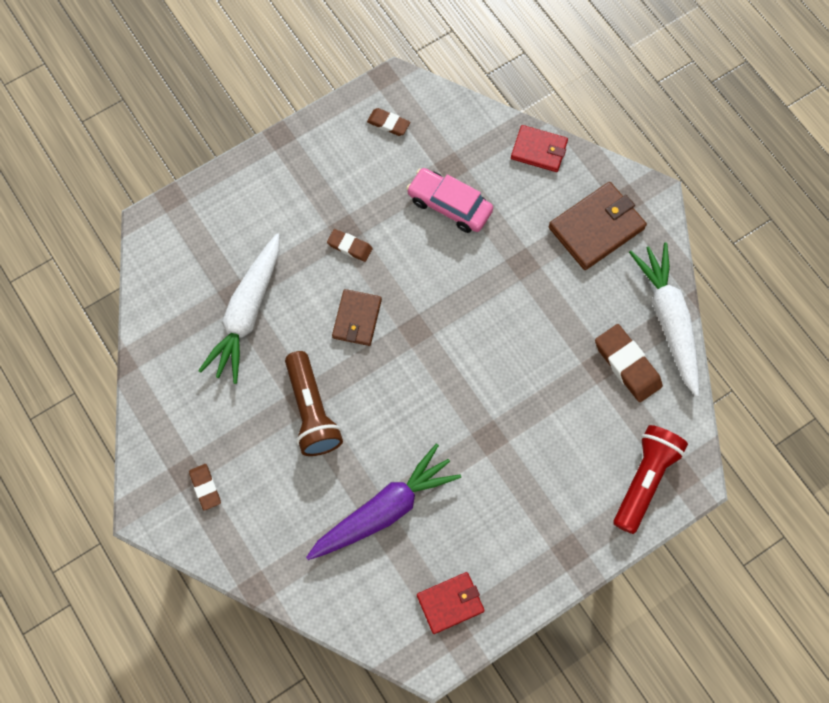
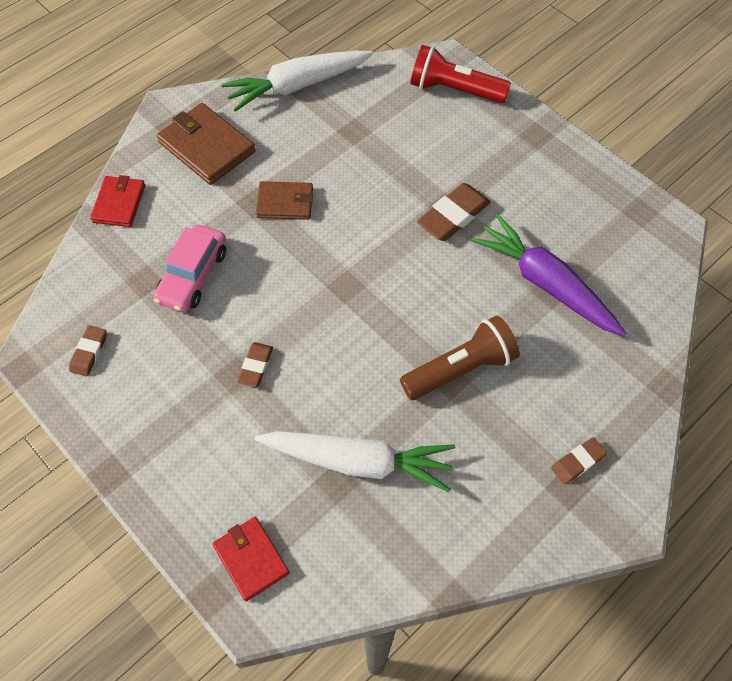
camera: 100 degrees left, 10 degrees down
(357, 319) = (343, 343): brown wallet -> brown wallet (285, 203)
(450, 603) = (615, 216): red wallet -> red wallet (251, 559)
(627, 364) = (348, 111): brown eraser -> brown eraser (453, 215)

